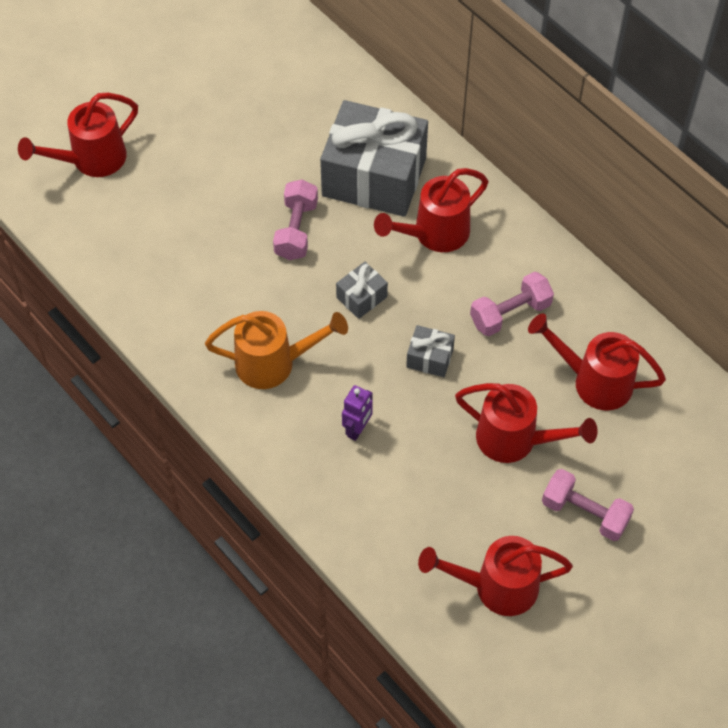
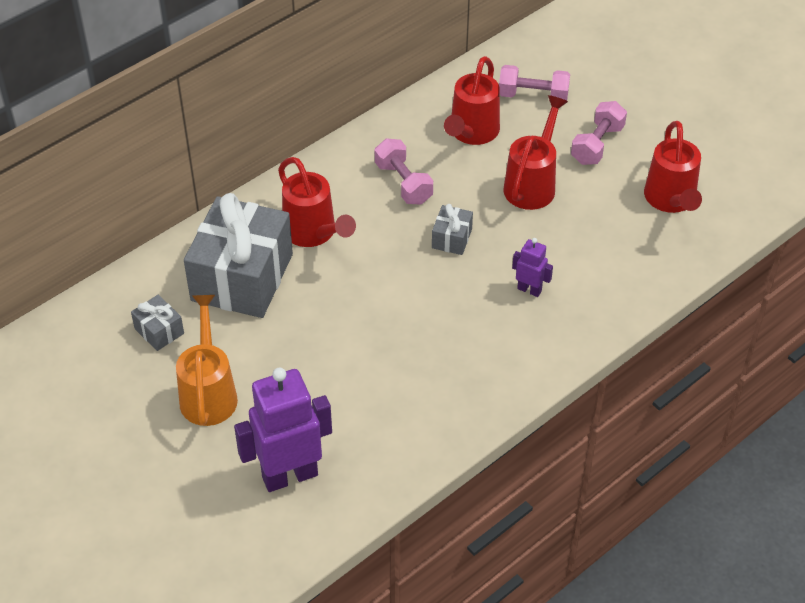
camera: 90 degrees left, 10 degrees down
(91, 160) = (195, 527): red watering can -> none
(138, 225) = (289, 475): none -> purple robot
(273, 363) = (461, 353): orange watering can -> orange watering can (208, 393)
(296, 230) = (303, 338): pink dumbbell -> pink dumbbell (533, 96)
(361, 297) = (385, 287): grey gift -> grey gift (159, 331)

